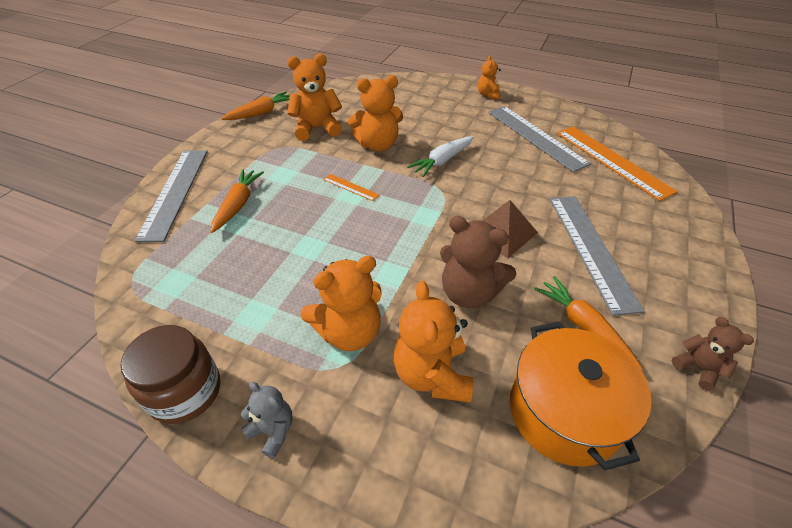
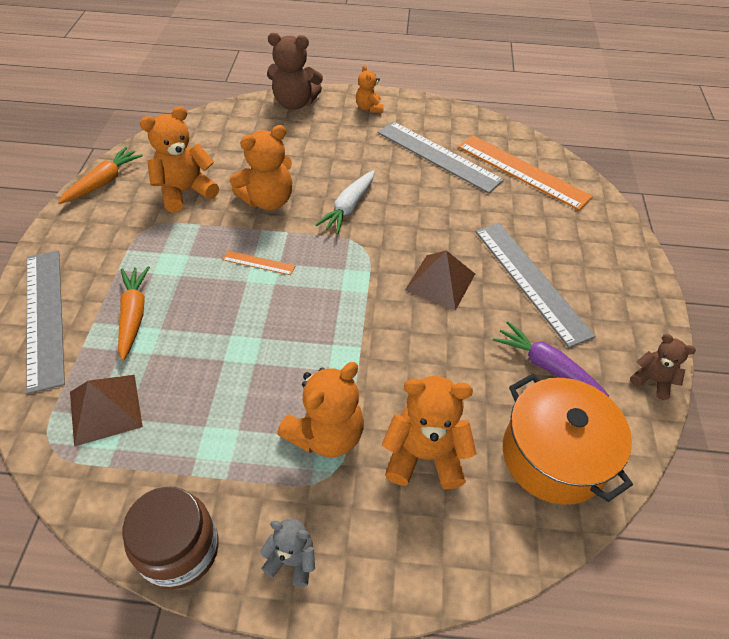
camera: 20 degrees left, 5 degrees up
(184, 266) = (105, 409): none -> brown pyramid
(432, 374) = (424, 455): orange teddy bear -> orange teddy bear turned 120 degrees clockwise
(469, 293) = (430, 359): brown teddy bear -> brown teddy bear (294, 103)
(583, 326) = (546, 366): orange carrot -> purple carrot

